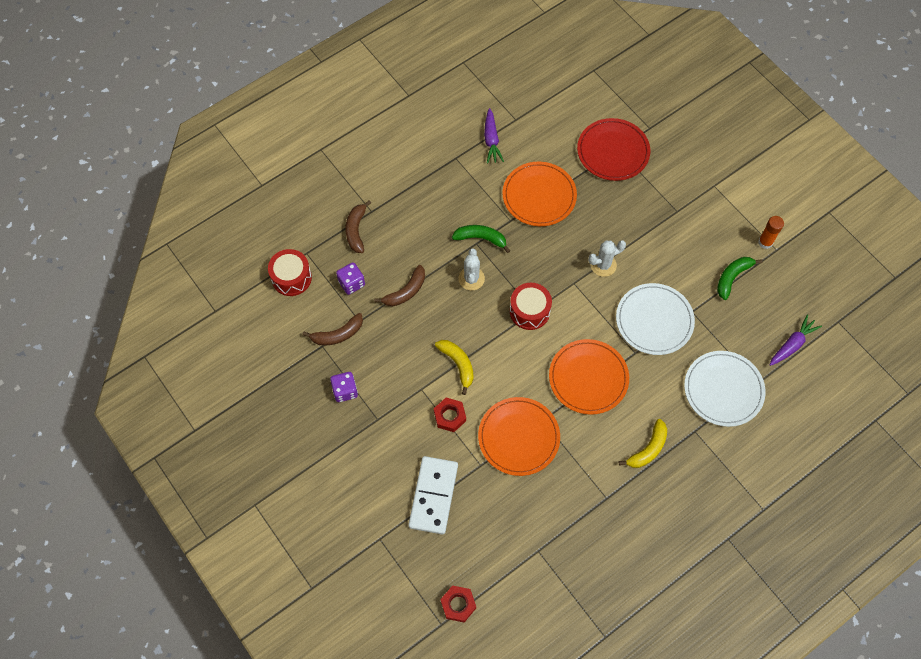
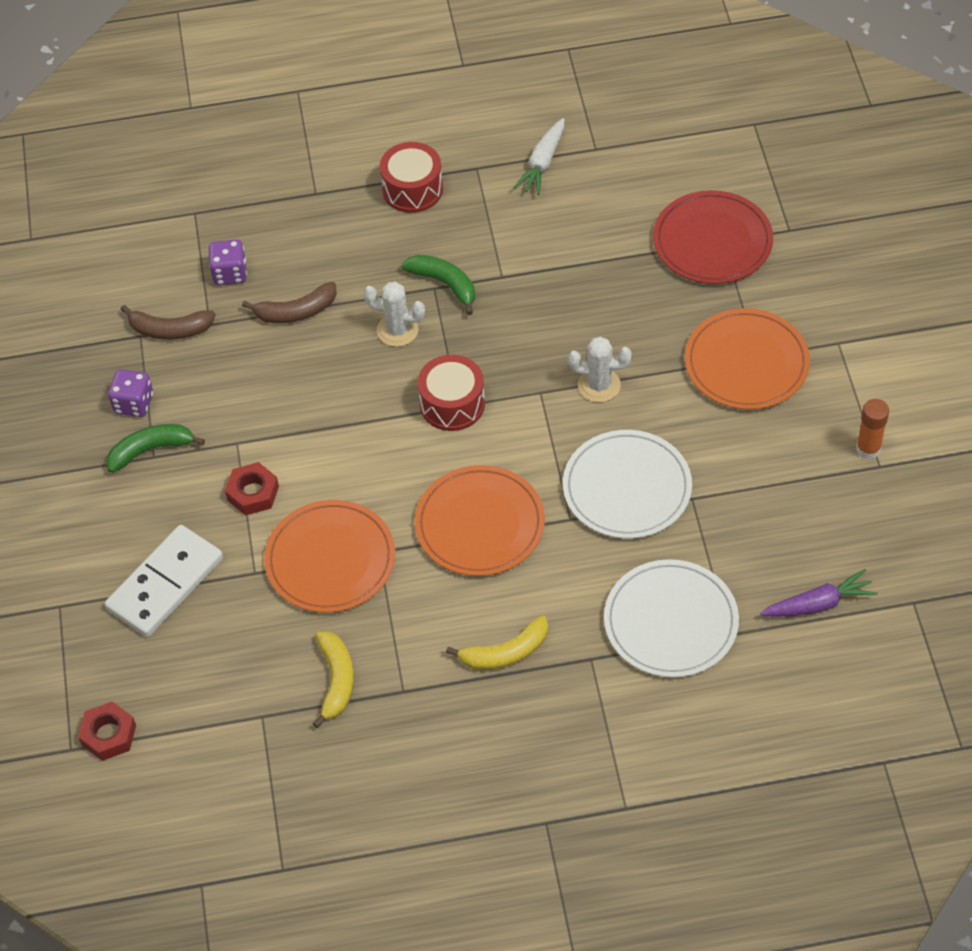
camera: 30 degrees right, 10 degrees down
(291, 278) = (155, 236): red drum -> red drum (412, 189)
(356, 230) = (279, 209): brown banana -> none
(458, 364) = (307, 432): yellow banana -> yellow banana (336, 681)
(471, 278) = (397, 330): white cactus -> white cactus turned 75 degrees clockwise
(491, 140) = (542, 163): purple carrot -> white carrot
(539, 196) = (564, 260): orange plate -> orange plate (746, 363)
(732, 277) = (784, 477): green banana -> green banana (151, 450)

